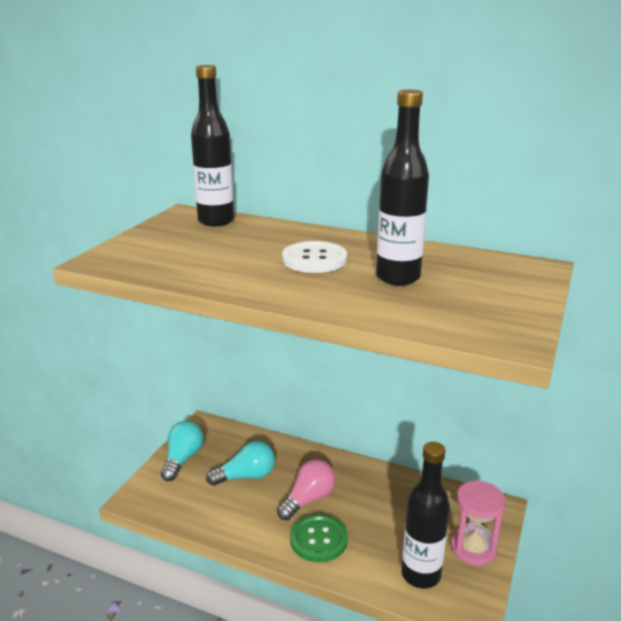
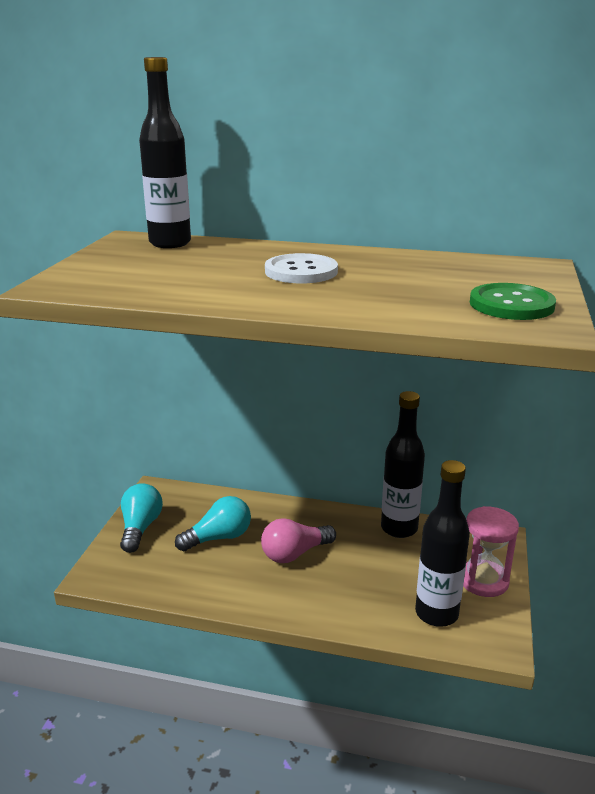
camera: 10 degrees left, 0 degrees up
(308, 499) = (295, 553): pink light bulb -> pink light bulb turned 150 degrees counterclockwise
(318, 539) = (317, 592): green button -> green button (511, 304)
(398, 277) = (400, 282): black bottle -> black bottle (399, 528)

